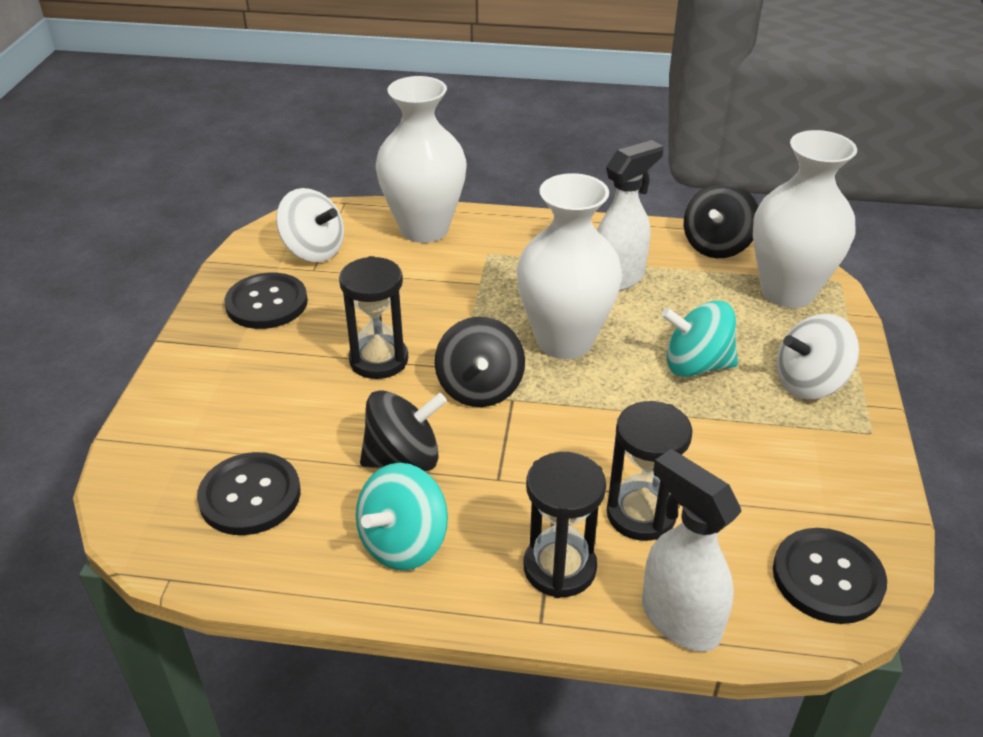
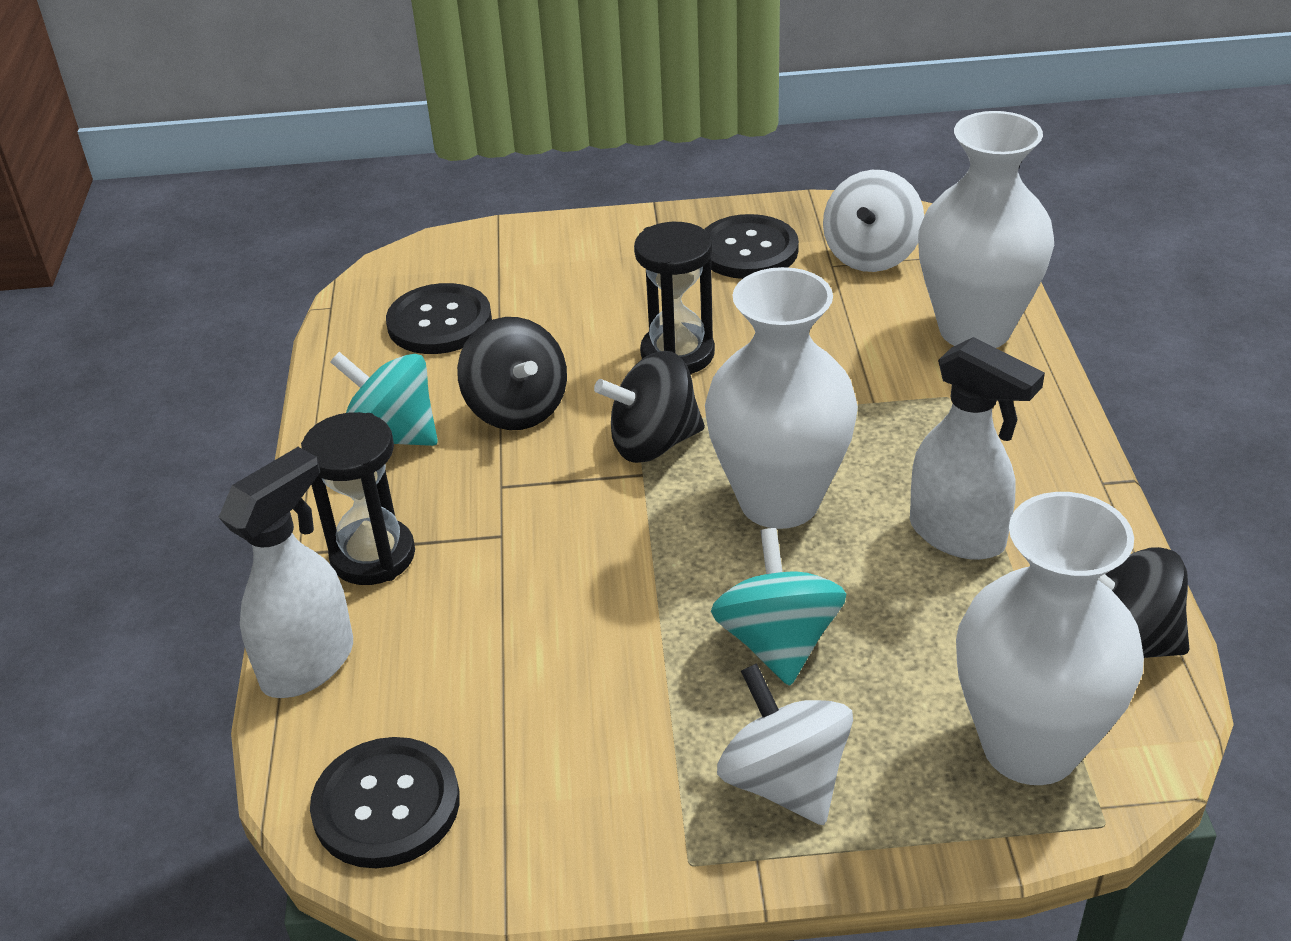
camera: 80 degrees right, 0 degrees up
(641, 514) = (466, 614): black hourglass -> none

